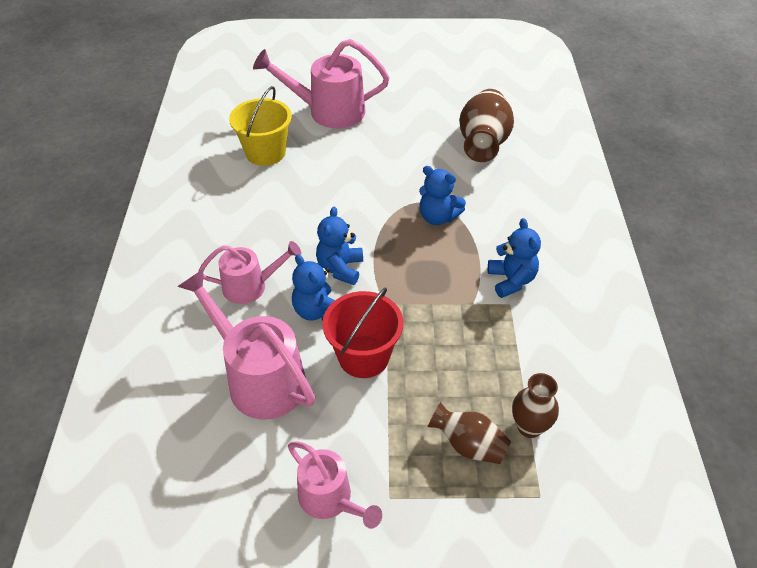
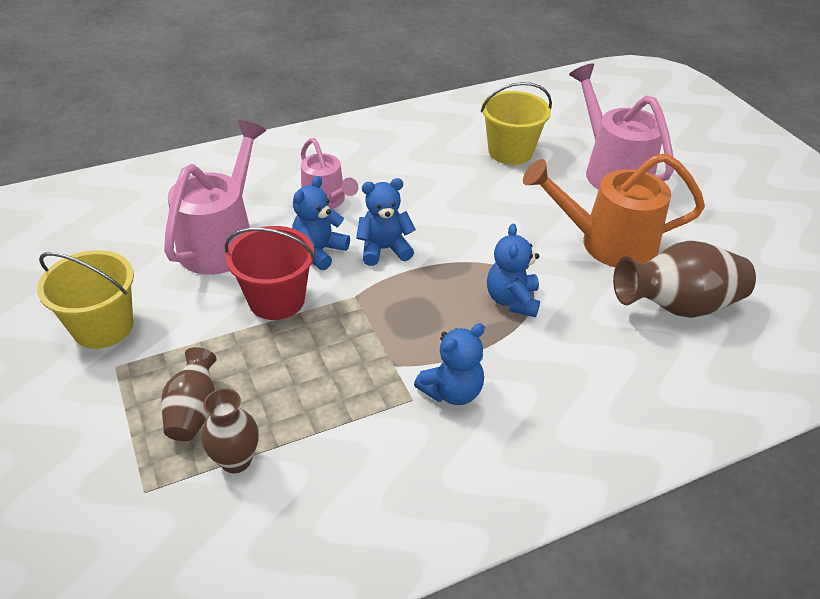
camera: 65 degrees right, 5 degrees down
(331, 500) = (103, 327): pink watering can -> yellow bucket
(406, 148) = (606, 243): none -> orange watering can

